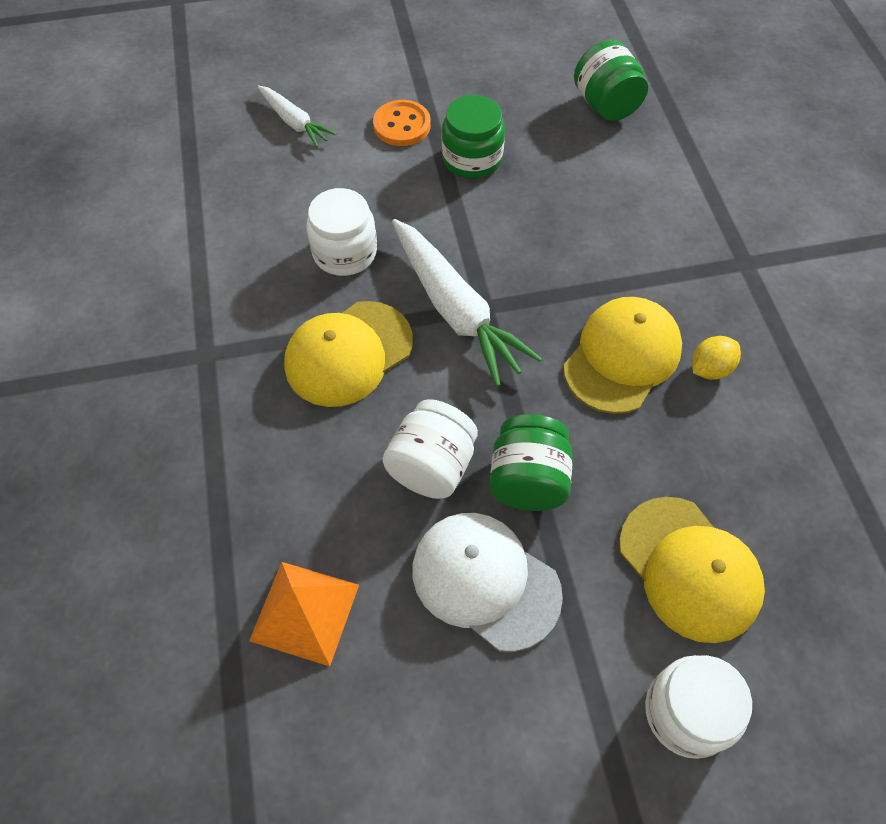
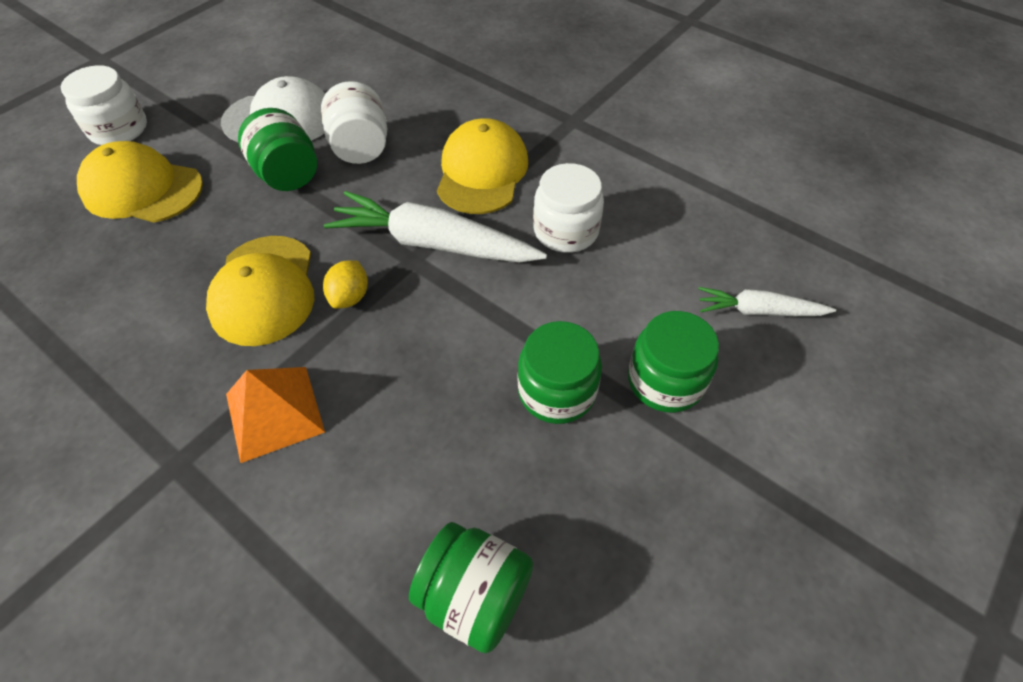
camera: 140 degrees right, 5 degrees down
(304, 612) = (373, 62): orange pyramid -> orange pyramid (274, 412)
(402, 125) = (665, 381): orange button -> green jar
(710, 368) = (176, 326): yellow lemon -> yellow lemon (350, 297)

